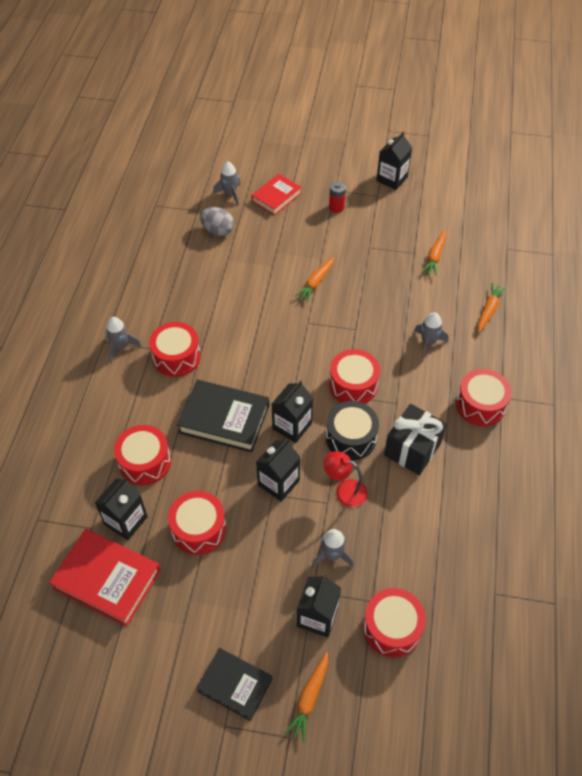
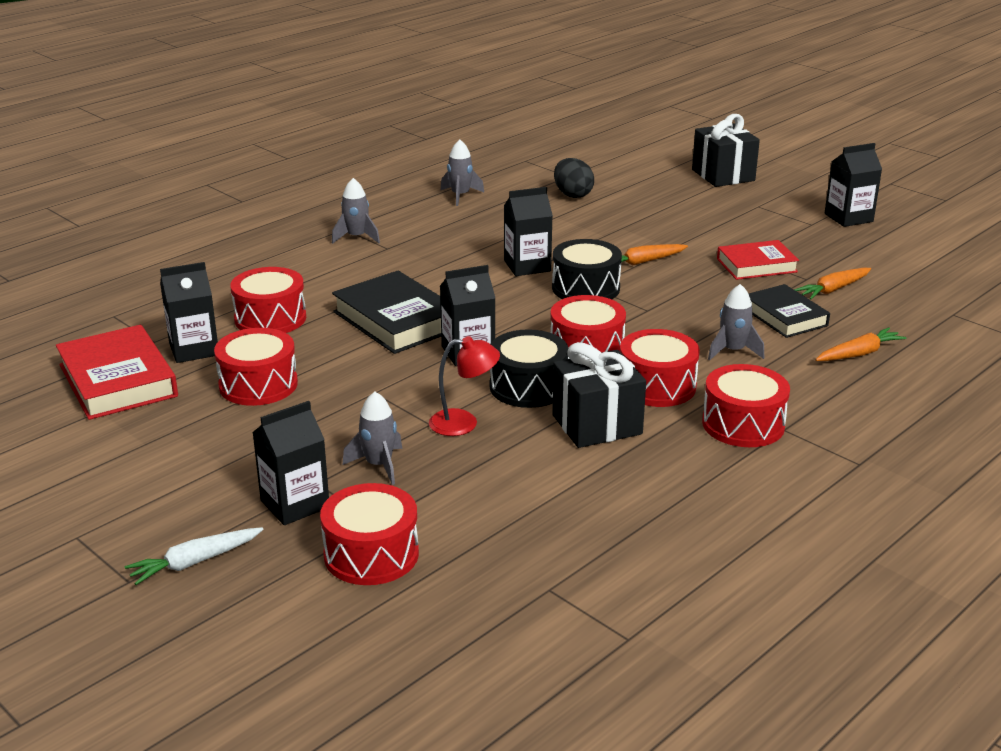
camera: 35 degrees right, 25 degrees down
(176, 357) = (405, 262): red drum -> red drum (657, 386)
(218, 231) = (572, 195): grey egg -> black egg
(230, 194) = (622, 175): grey rocket -> grey rocket (460, 196)
(235, 685) = (131, 512): black book -> black book (784, 316)
(276, 197) = (675, 191): red book -> red book (756, 265)
(278, 483) = (393, 387): black carton -> black carton (527, 266)
(290, 166) = (723, 175): none -> black gift
(305, 326) = (585, 288): none -> black drum
(309, 698) = (194, 562): orange carrot -> white carrot
(336, 207) = (743, 218): red battery -> none
(344, 491) = (464, 423): red lamp -> red lamp turned 120 degrees clockwise

